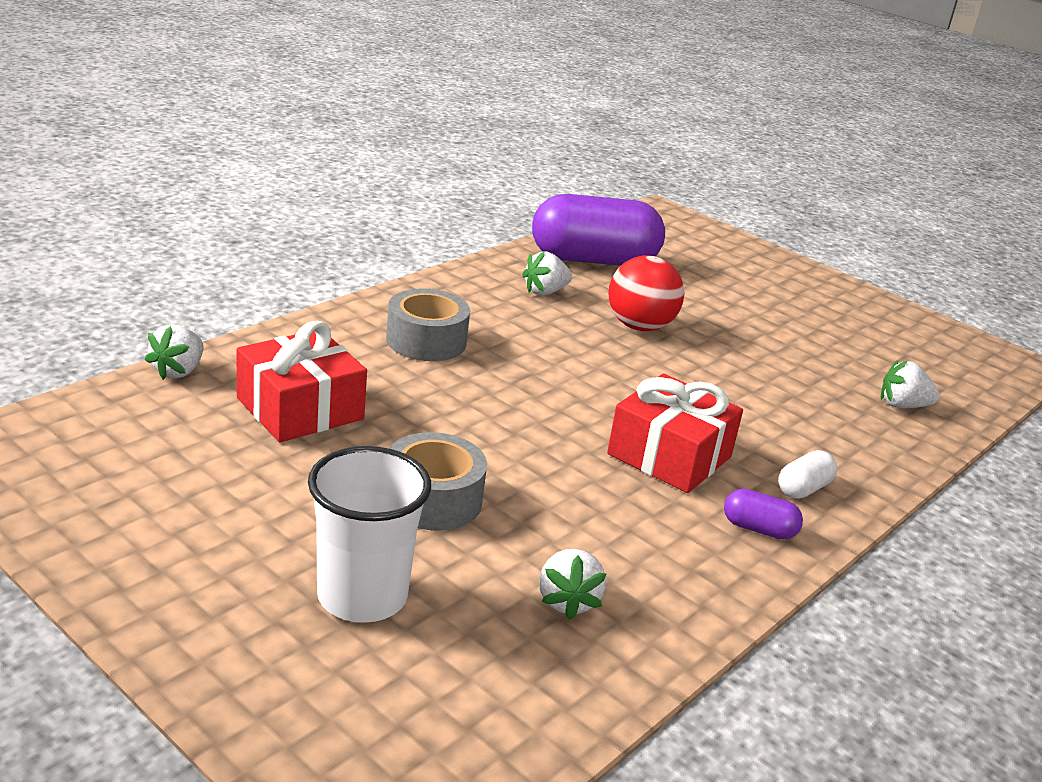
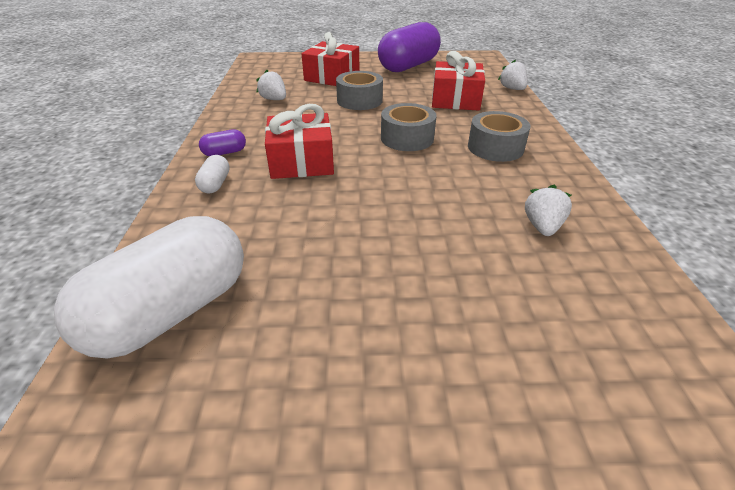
camera: 140 degrees right, 10 degrees up
(362, 596) = (332, 77): white cup -> red gift
(494, 405) = (407, 138): none -> grey tape
(593, 260) = (608, 301): purple capsule -> purple capsule (408, 66)
(639, 326) = (445, 242): red ball -> none
(902, 405) = (172, 312): white strawberry -> white capsule

